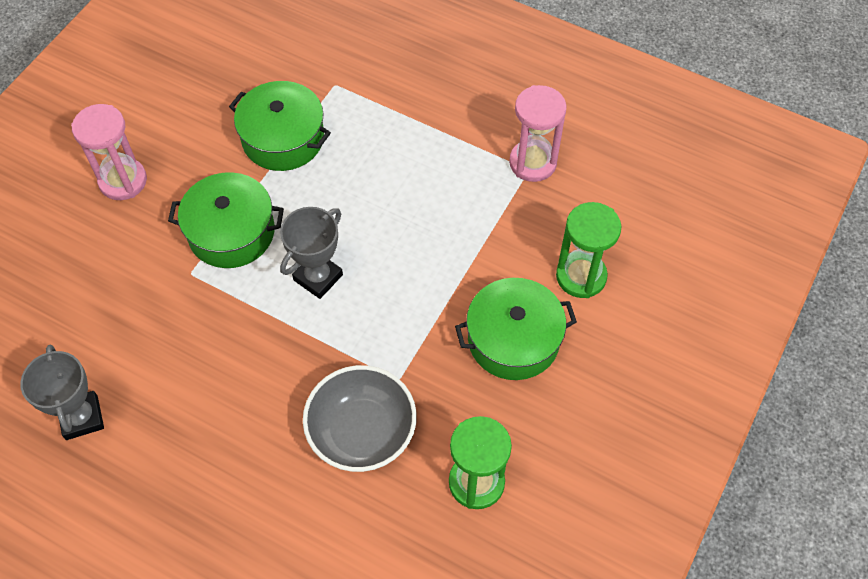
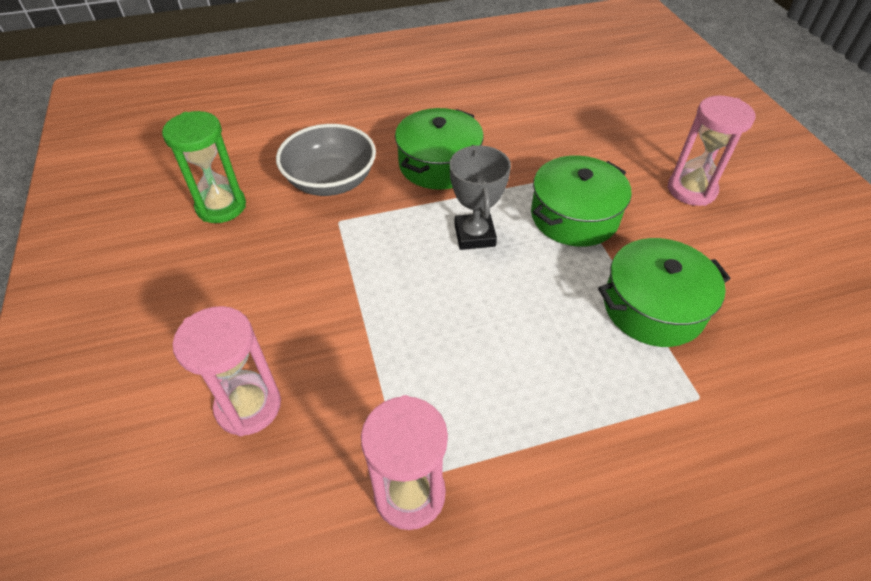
camera: 135 degrees right, 10 degrees down
(82, 417) = (500, 90): grey trophy -> none
(513, 339) = (271, 305): green pot -> green pot (439, 164)
(581, 276) = (248, 406): green hourglass -> pink hourglass

